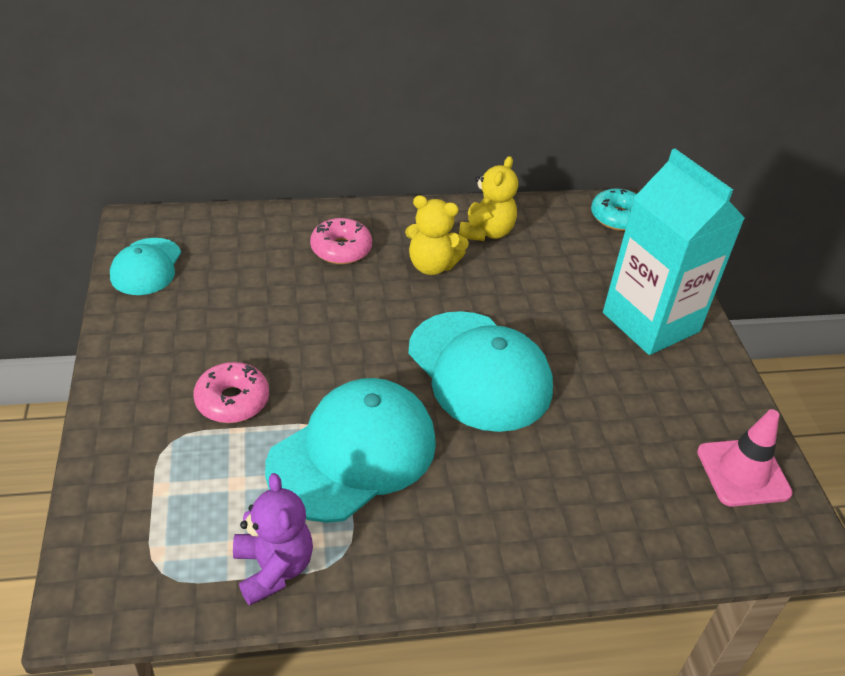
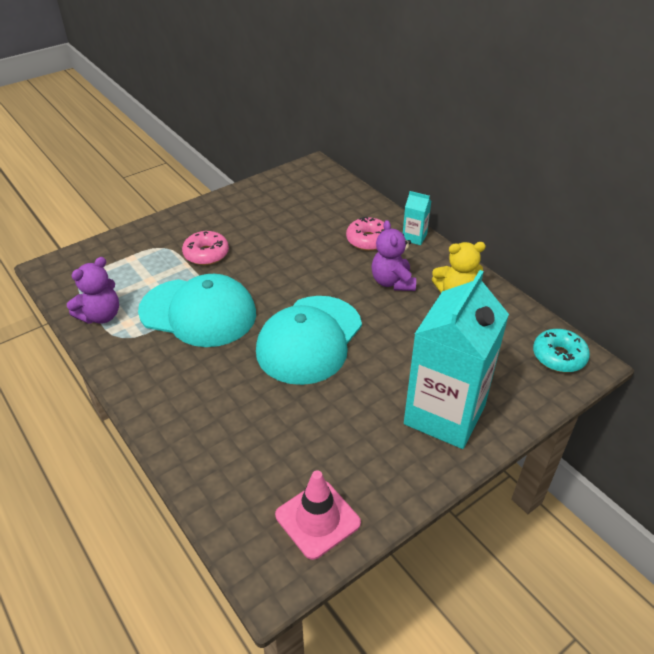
camera: 65 degrees right, 0 degrees up
(146, 267) = (282, 184): turquoise cap -> none
(369, 215) = (414, 237): none -> turquoise carton
(432, 266) = (392, 282): yellow teddy bear -> purple teddy bear

